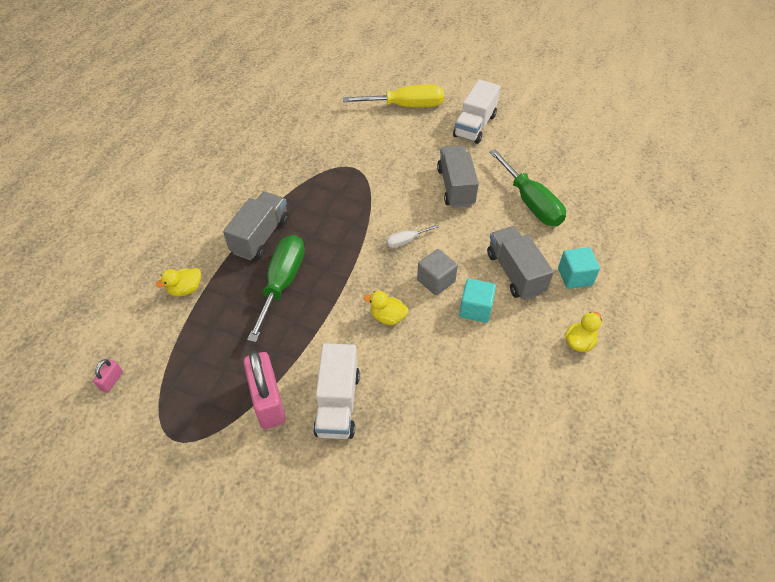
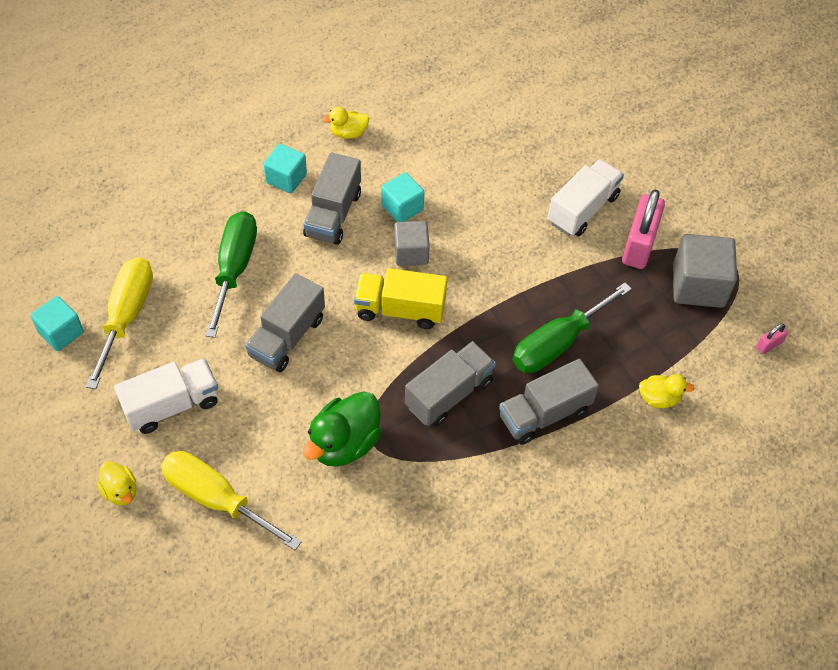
camera: 145 degrees left, 5 degrees up
(196, 396) = (698, 285): none -> grey cube
(330, 213) = (449, 394): none -> grey truck
(367, 159) = (344, 443): none -> green duck
(387, 317) = (485, 249): yellow duck -> yellow duck (120, 491)
(406, 241) = (400, 310): white screwdriver -> yellow truck
(552, 147) = (126, 316): none -> yellow screwdriver
(571, 122) = (61, 332): none -> turquoise cube

